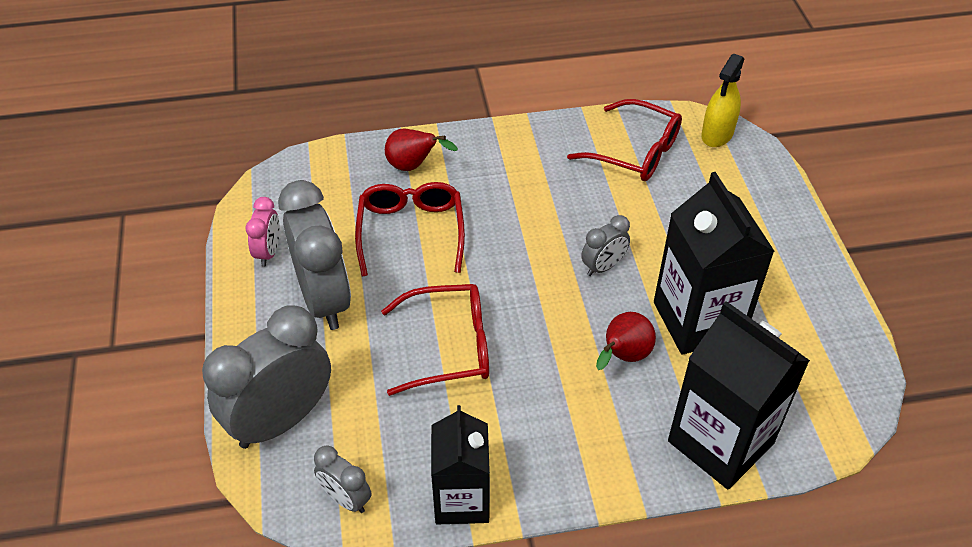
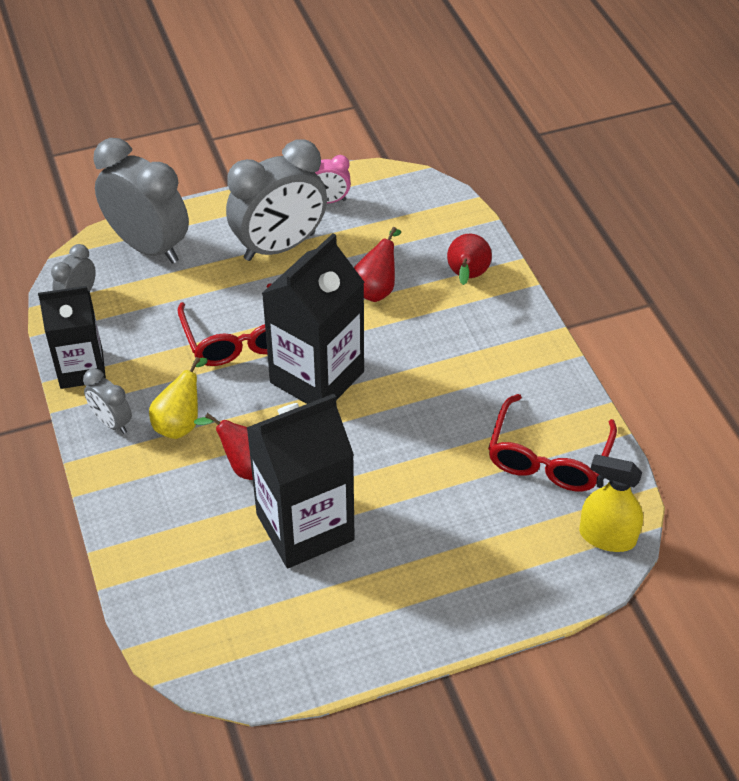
camera: 80 degrees right, 0 degrees up
(411, 231) = (376, 289): red glasses -> red pear
(558, 408) = (181, 423): none -> yellow pear
(603, 267) = (362, 442): grey clock -> grey clock (112, 422)
(720, 442) = (154, 550): black carton -> black carton (317, 377)

